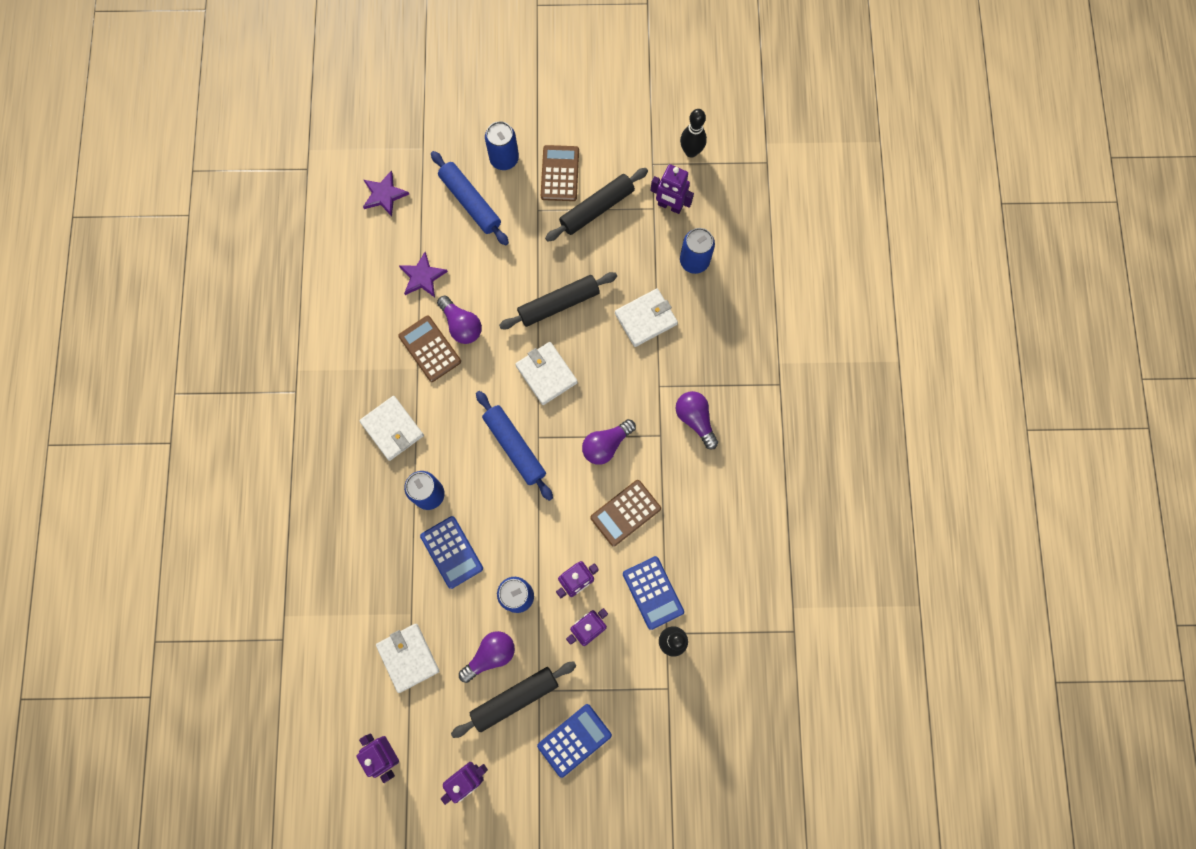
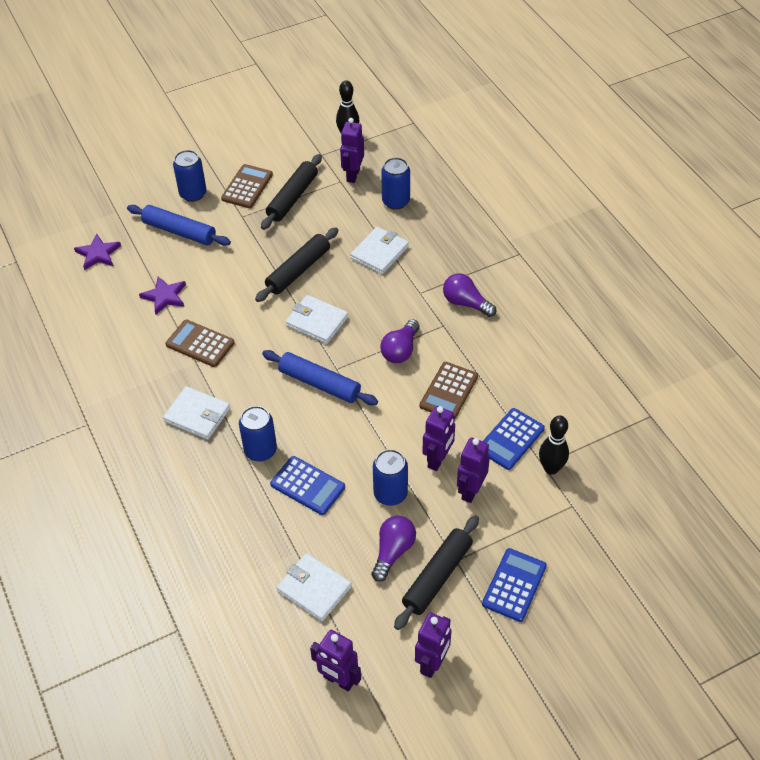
camera: 25 degrees left, 25 degrees down
(461, 325) = (220, 316): purple light bulb -> none
(560, 173) = (247, 187): brown calculator -> brown calculator turned 45 degrees clockwise
(653, 592) = (511, 439): blue calculator -> blue calculator turned 90 degrees clockwise
(670, 206) = (353, 175): purple robot -> purple robot turned 105 degrees clockwise

